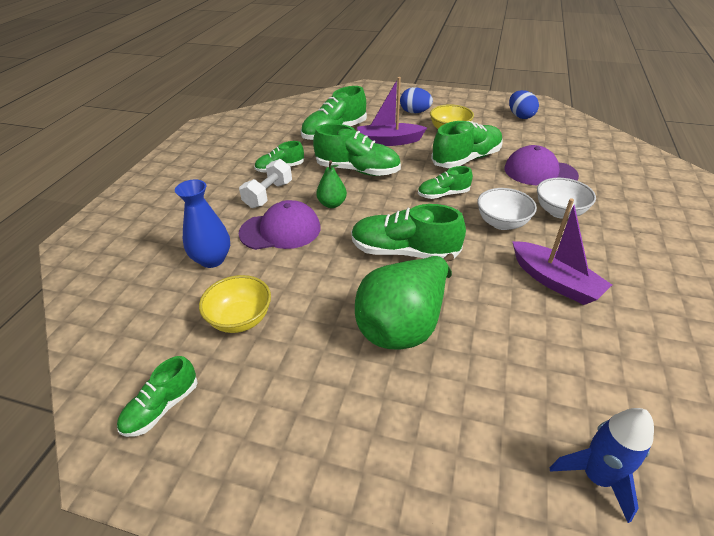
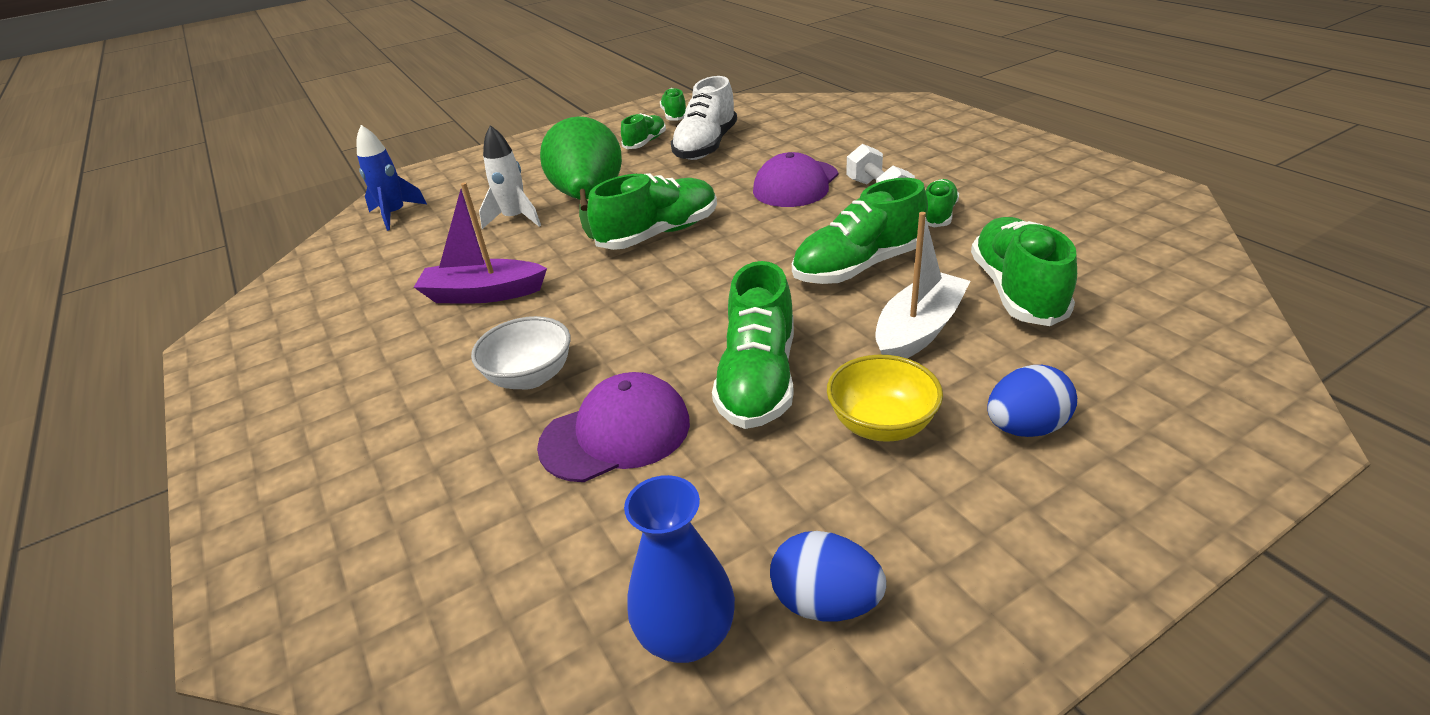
camera: 135 degrees right, 5 degrees down
(212, 259) = (798, 148): blue vase -> blue vase (687, 636)
(240, 319) = (706, 146): yellow bowl -> white shoe
(332, 204) = (802, 223): green pear -> none
(389, 141) = (918, 331): purple boat -> white boat
(443, 194) = (707, 305): green shoe -> green shoe (645, 142)
(478, 351) = (515, 219): none -> white rocket
(502, 223) = (593, 316): white bowl -> none

